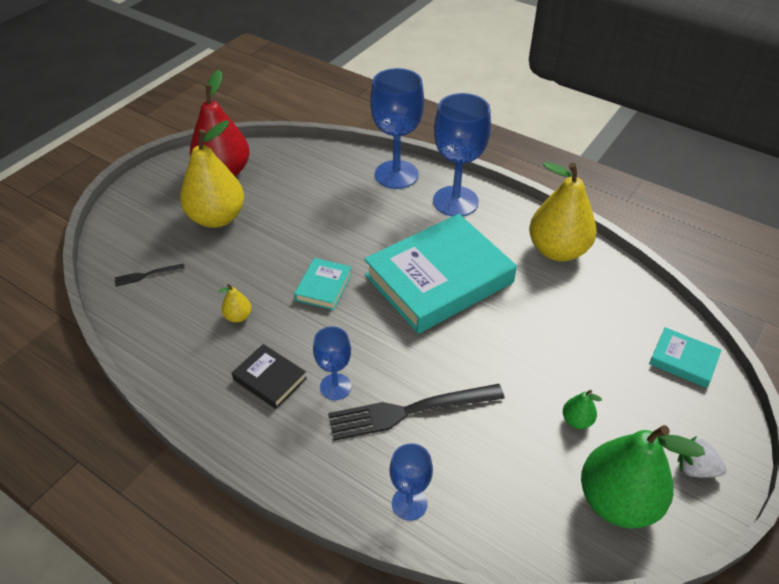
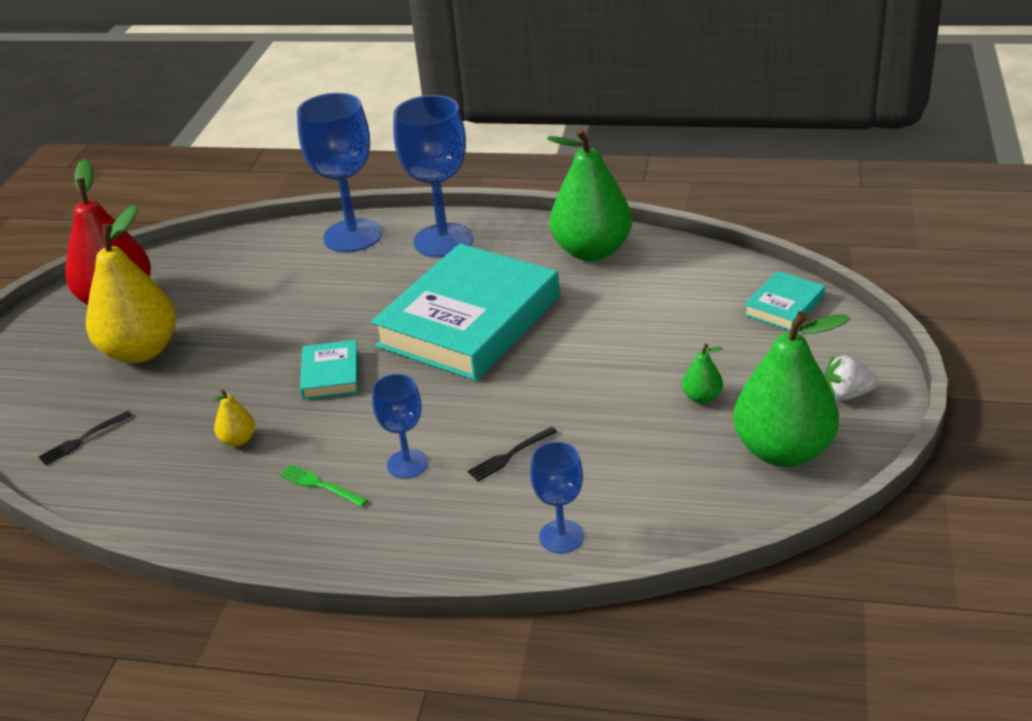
camera: 20 degrees left, 10 degrees down
(270, 379) = (320, 485): black book -> green fork
(409, 411) = (510, 455): black fork -> black fork, size x0.46
(557, 250) = (592, 251): yellow pear -> green pear
(683, 360) = (784, 306): turquoise book -> turquoise book turned 60 degrees counterclockwise

